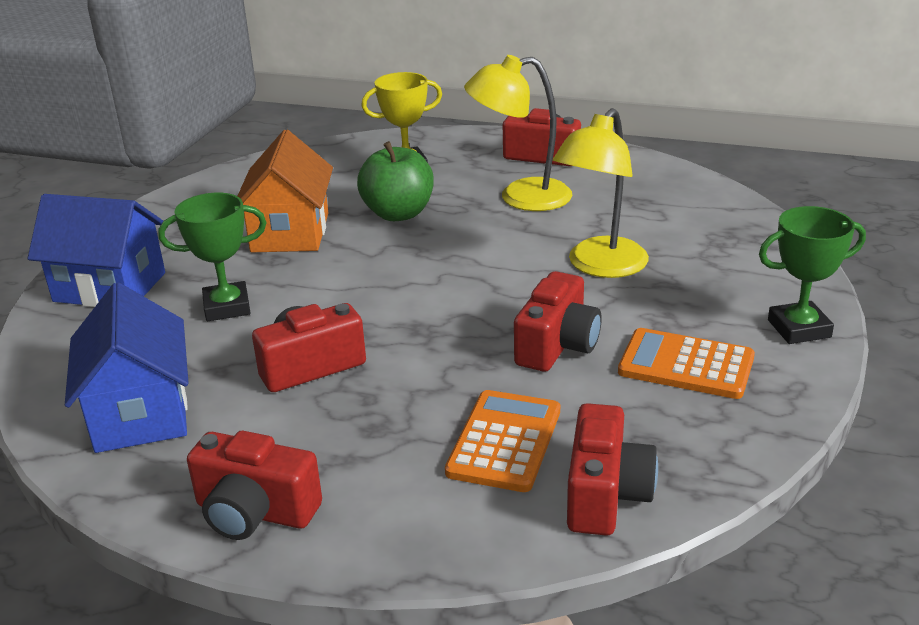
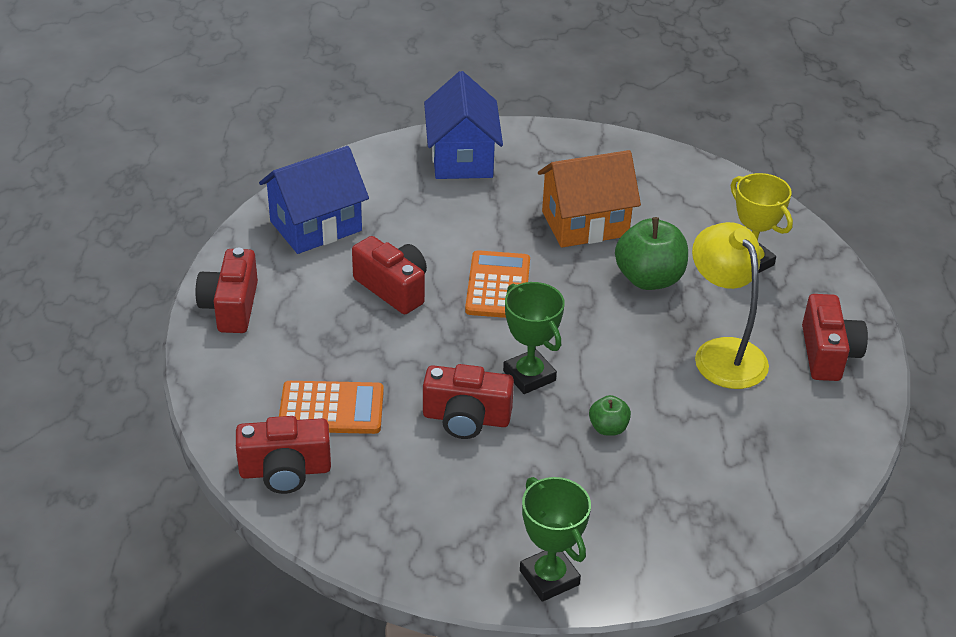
camera: 70 degrees right, 10 degrees up
(227, 307) = (456, 224): green trophy -> green trophy (529, 376)
(600, 266) = (608, 428): yellow lamp -> green apple
(686, 365) = (463, 502): orange calculator -> orange calculator (498, 286)

